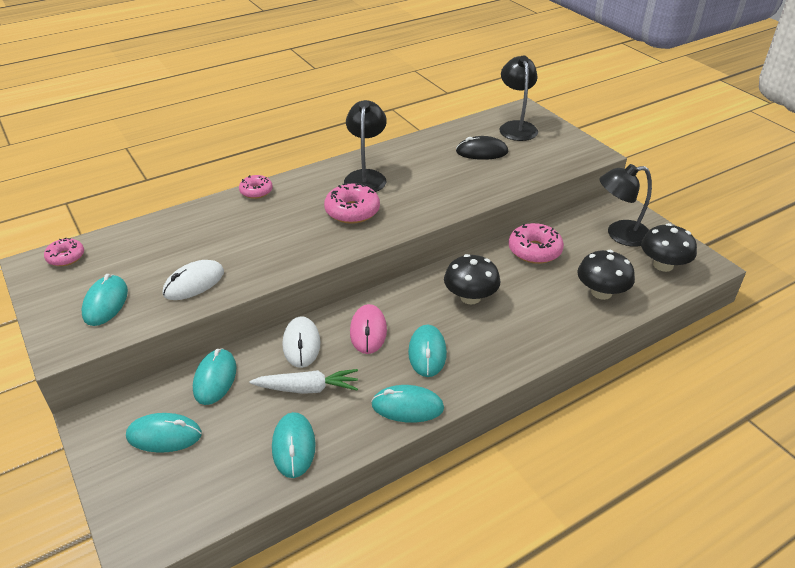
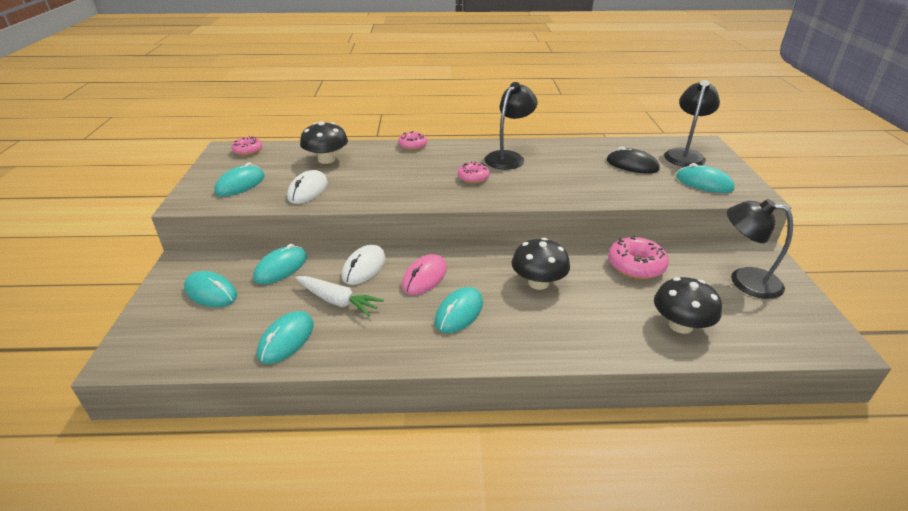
camera: 30 degrees right, 5 degrees down
(194, 283) = (308, 190): white mouse -> white mouse turned 60 degrees counterclockwise
(352, 211) = (473, 177): pink donut -> pink donut, size x0.62
(407, 406) = (402, 348): turquoise mouse -> turquoise mouse (704, 183)
(663, 265) = (777, 325): black mushroom -> black mushroom (326, 159)

